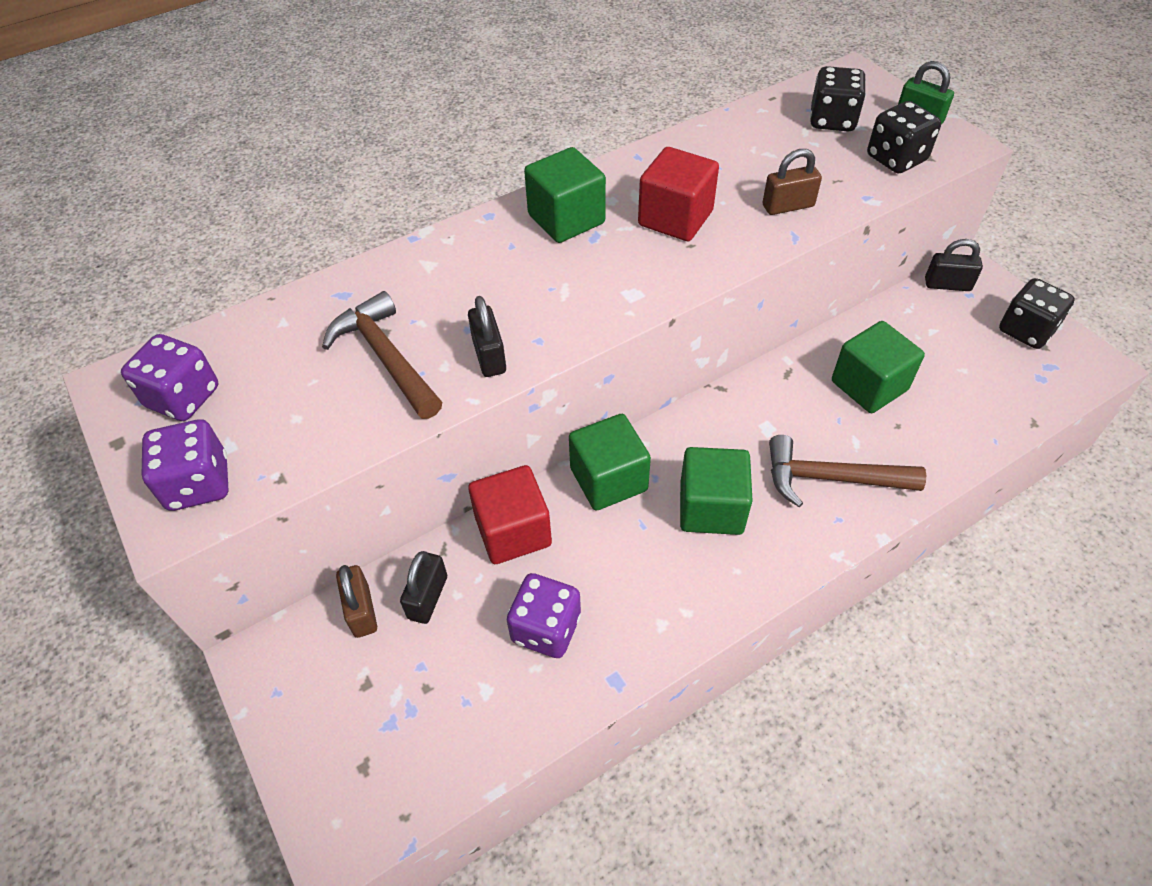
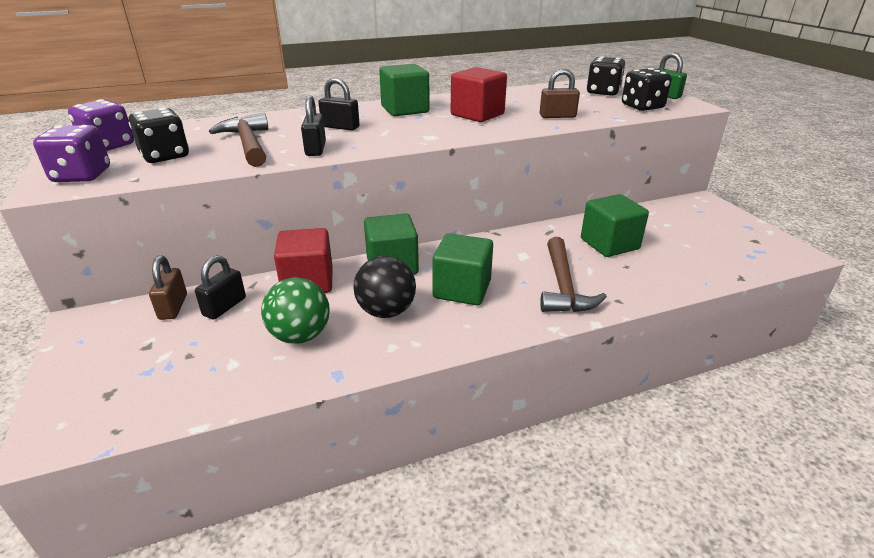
camera: 10 degrees right, 20 degrees down
(546, 628) = (300, 336): purple dice -> green ball
(632, 566) = (386, 311): none -> black ball
(831, 478) = (563, 286): brown hammer -> brown hammer turned 105 degrees counterclockwise
(947, 285) = (684, 205): black padlock -> black padlock (340, 127)
(1026, 330) = (742, 231): black dice -> black dice (165, 156)

